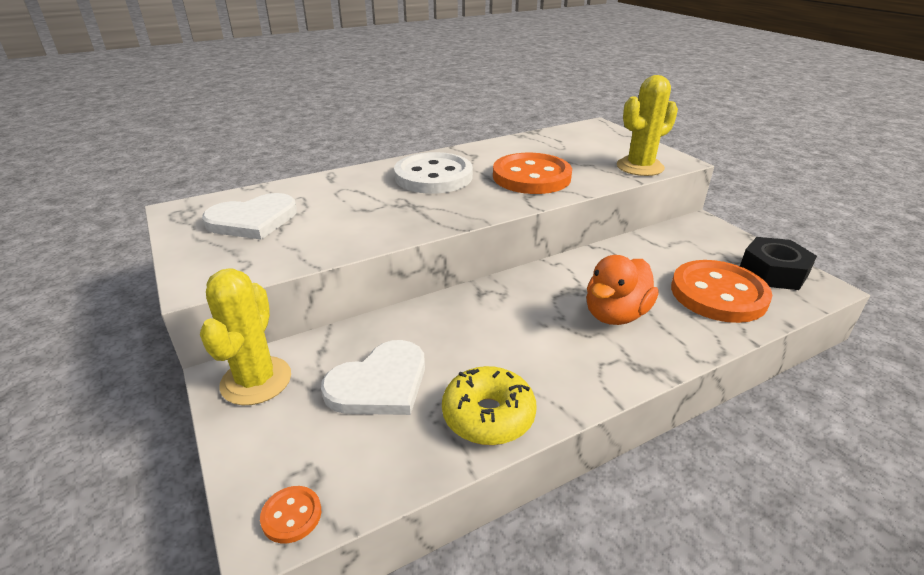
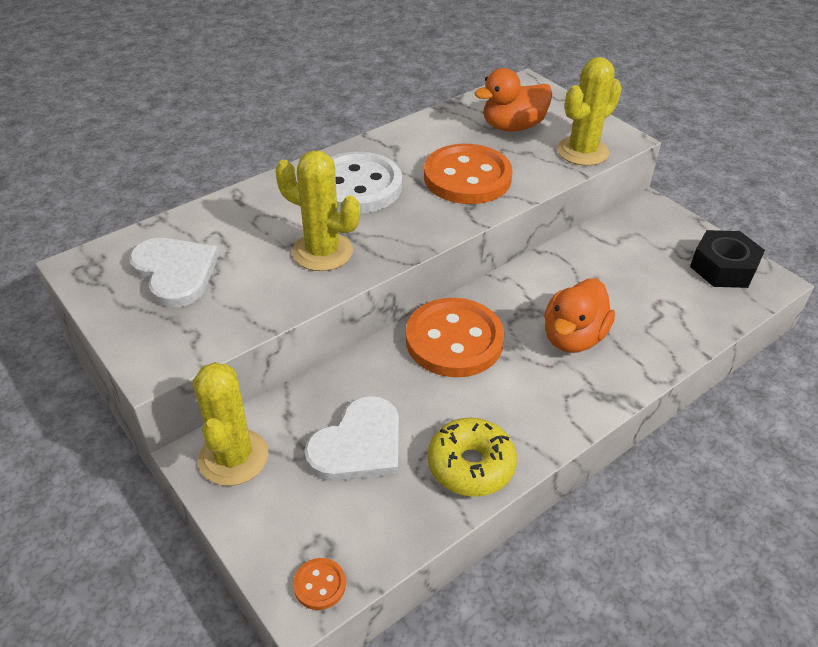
camera: 10 degrees left, 10 degrees up
(253, 220) = (175, 273): white heart -> white heart turned 90 degrees counterclockwise
(386, 216) = (322, 252): none -> yellow cactus
(579, 148) = (512, 126): none -> orange duck
(718, 294) = (671, 301): orange button -> orange button (454, 340)

